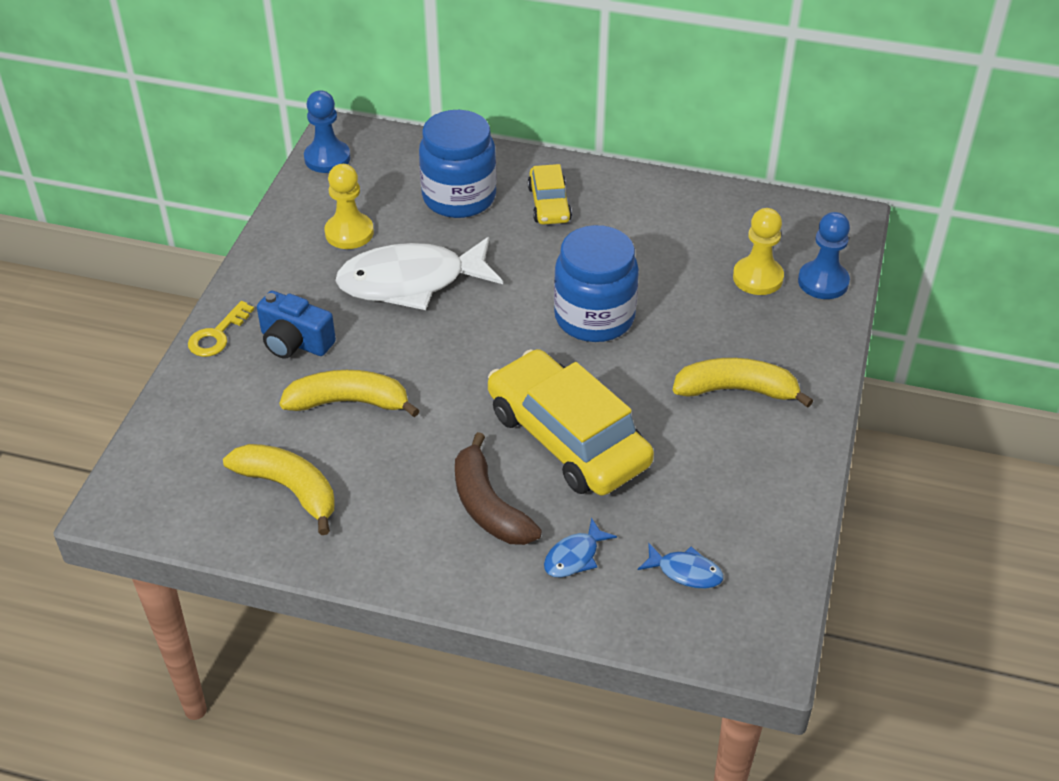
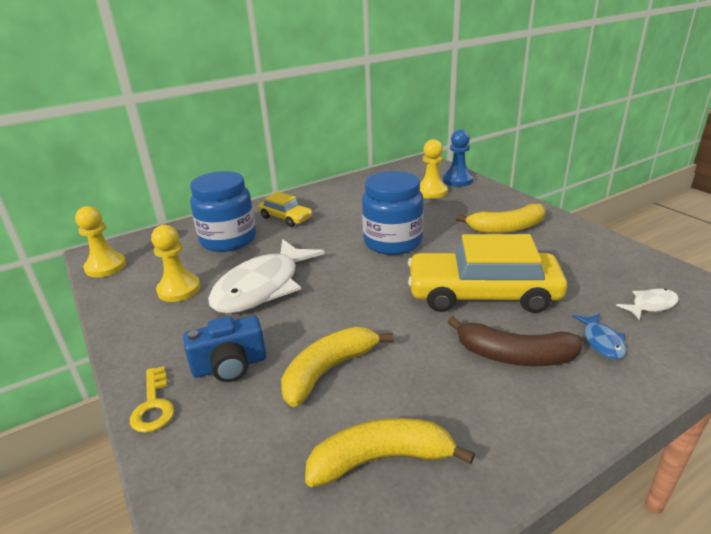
camera: 45 degrees left, 15 degrees down
(327, 158) = (106, 267): blue pawn -> yellow pawn
(685, 572) = (651, 305): blue fish -> white fish
(736, 390) = (506, 228): yellow banana -> yellow banana turned 150 degrees counterclockwise

